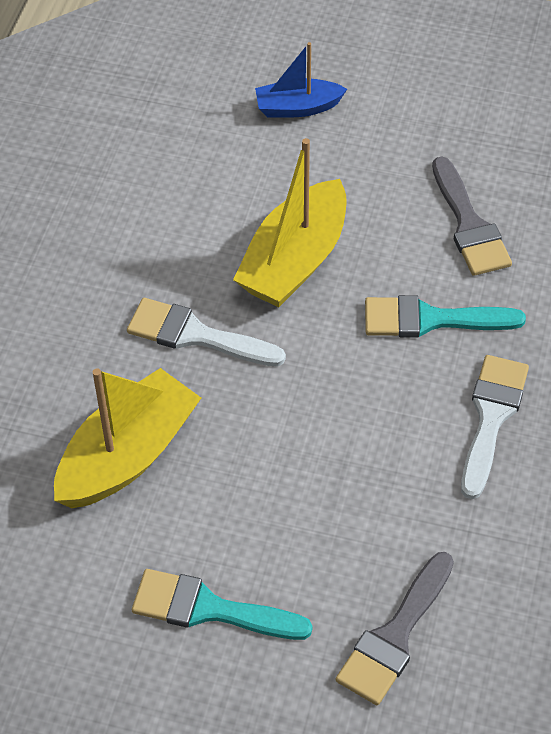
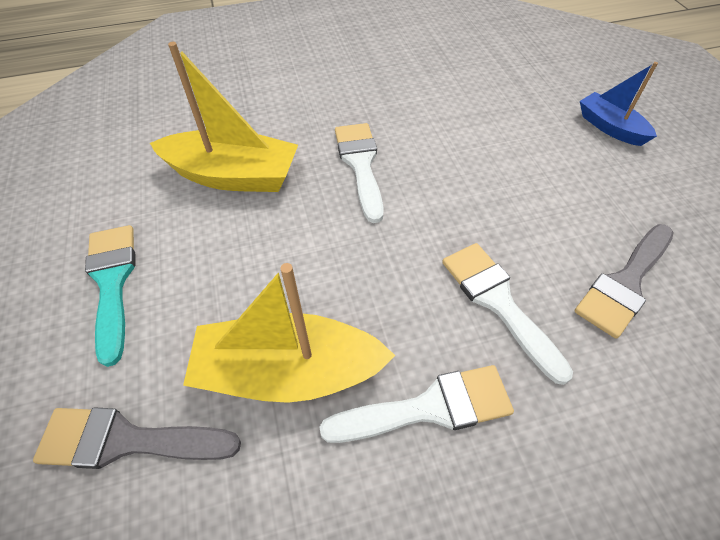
camera: 60 degrees right, 0 degrees up
(295, 260) = (474, 187): yellow boat -> yellow boat (289, 372)
(431, 319) = (498, 302): turquoise brush -> white brush

